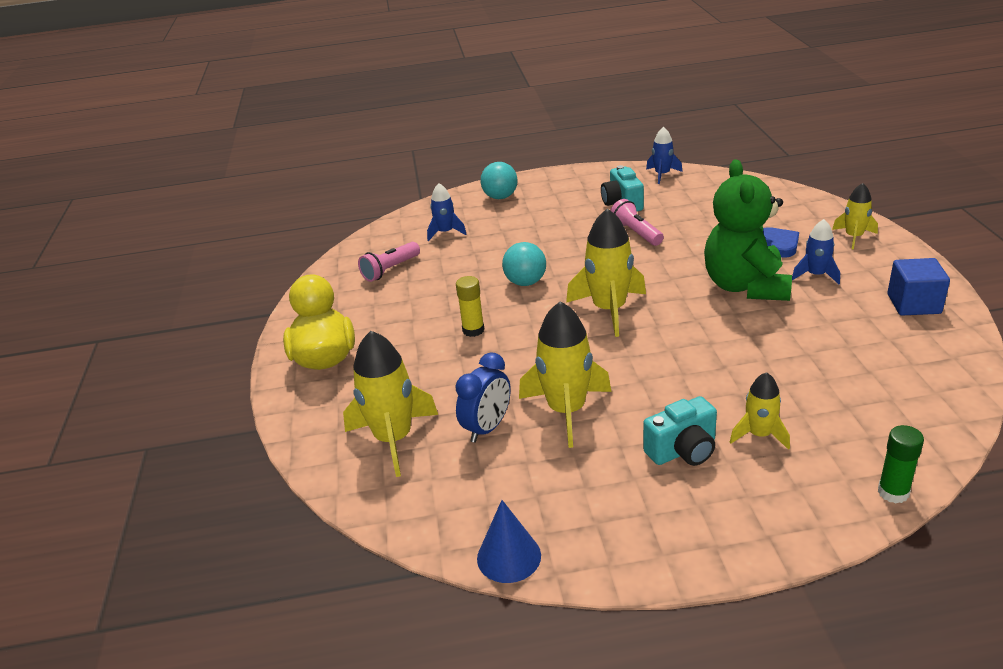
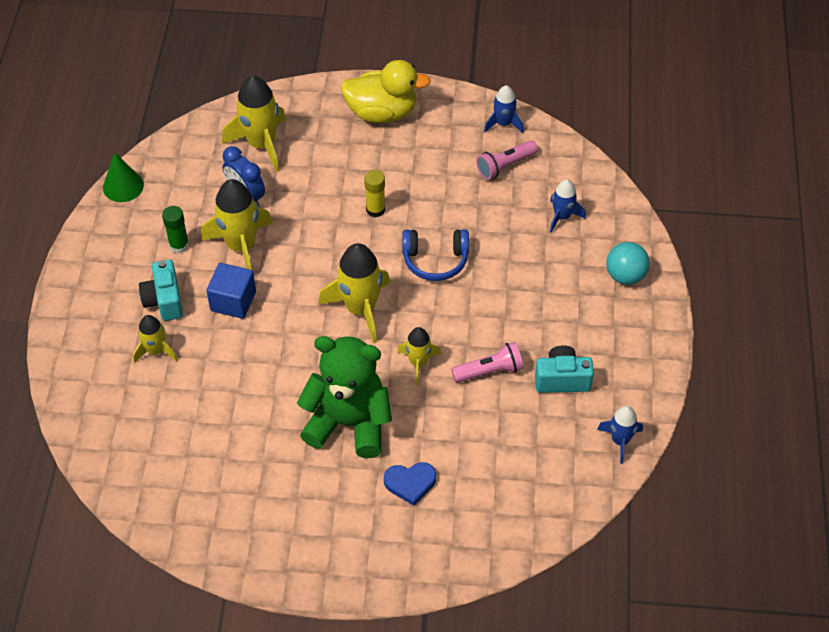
camera: 100 degrees right, 20 degrees up
(390, 270) = (505, 166): pink flashlight -> pink flashlight turned 90 degrees counterclockwise
(509, 557) = (123, 186): blue cone -> green cone
(525, 282) = (435, 260): turquoise ball -> blue headphones
(816, 275) = (341, 488): blue rocket -> blue rocket (503, 124)
(853, 237) = (395, 557): yellow rocket -> yellow rocket (418, 363)
(893, 492) = (64, 401): green glue stick -> green glue stick (179, 245)
(913, 304) = (257, 540): blue cube -> blue cube (233, 301)

